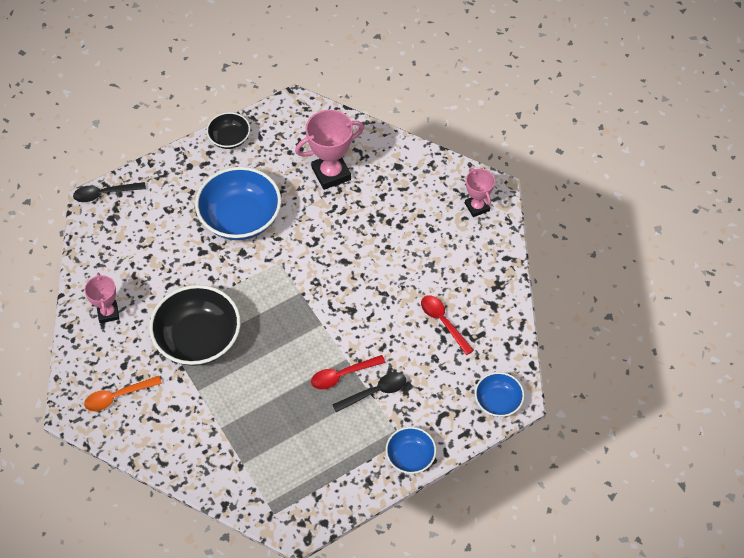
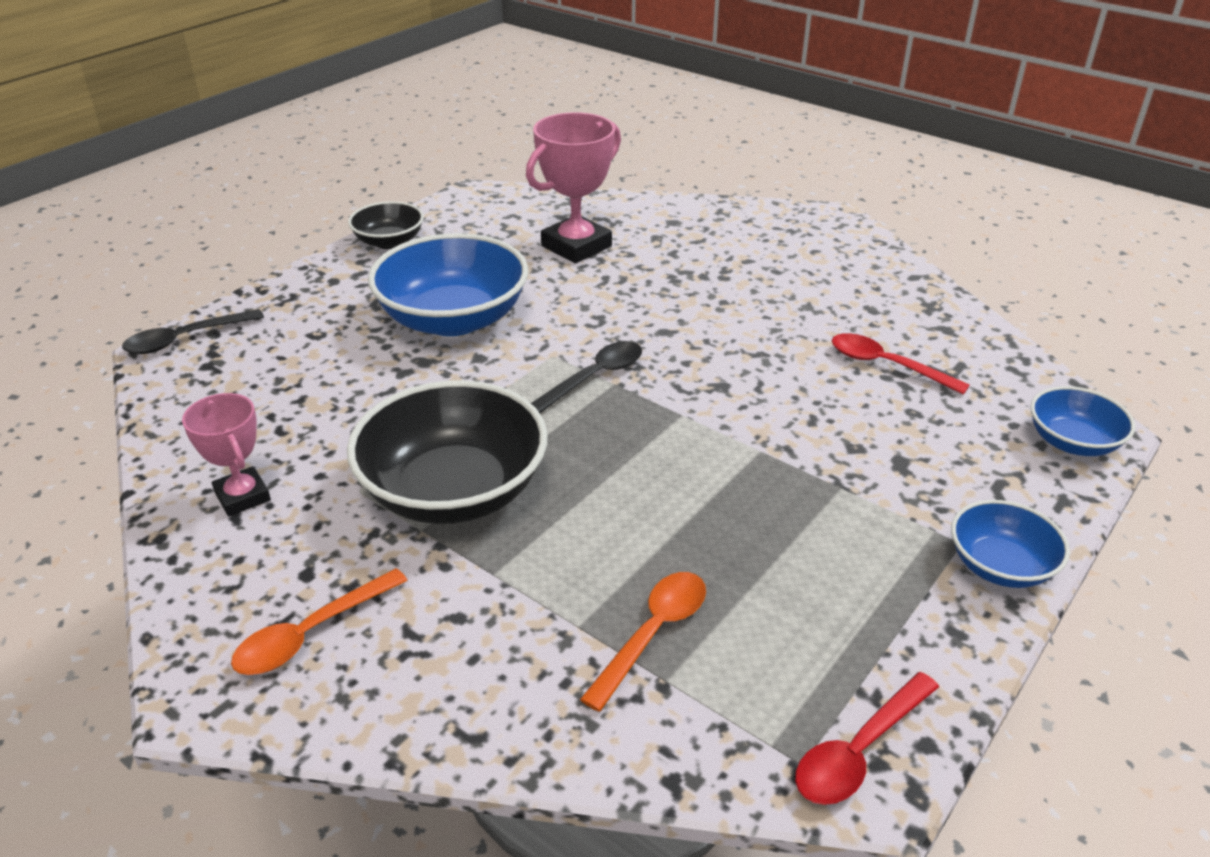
camera: 20 degrees left, 20 degrees down
(248, 441) = (653, 633): none -> orange spoon
(342, 375) = (771, 475): red spoon -> red spoon (859, 751)
(375, 392) = (850, 484): black spoon -> black spoon (594, 377)
(477, 207) = (823, 237): pink trophy -> none

